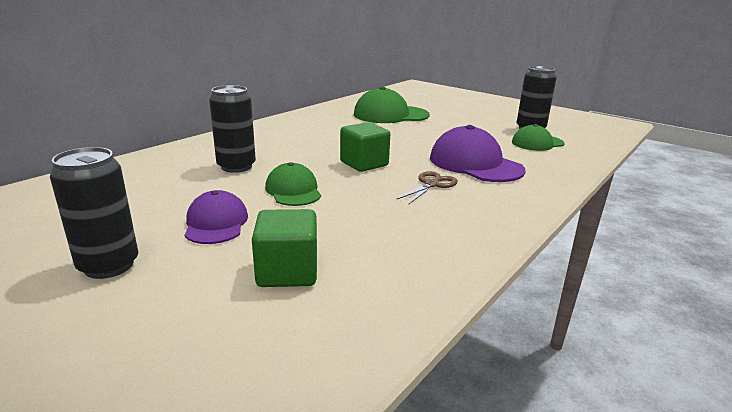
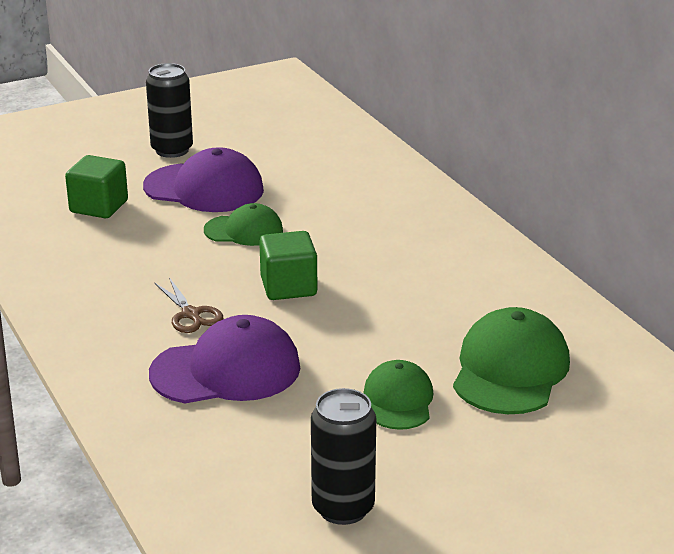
camera: 115 degrees right, 5 degrees up
(216, 223) = (204, 188): purple cap -> purple cap, size x1.62
(236, 166) = (336, 209): black can -> none
(537, 143) = (266, 475): green cap -> green cap (398, 400)

